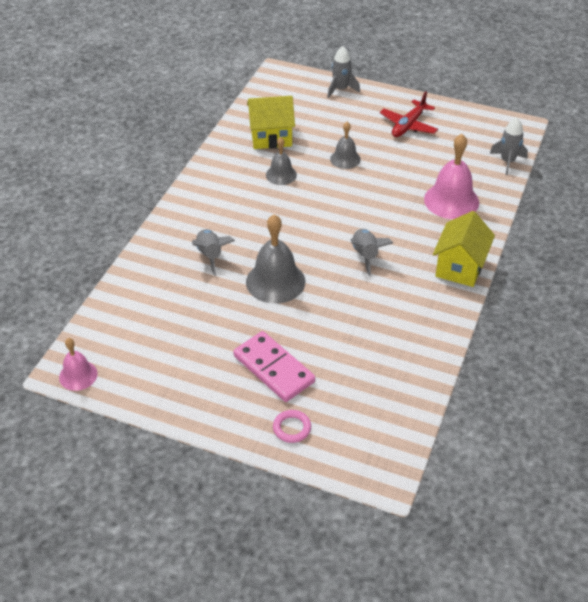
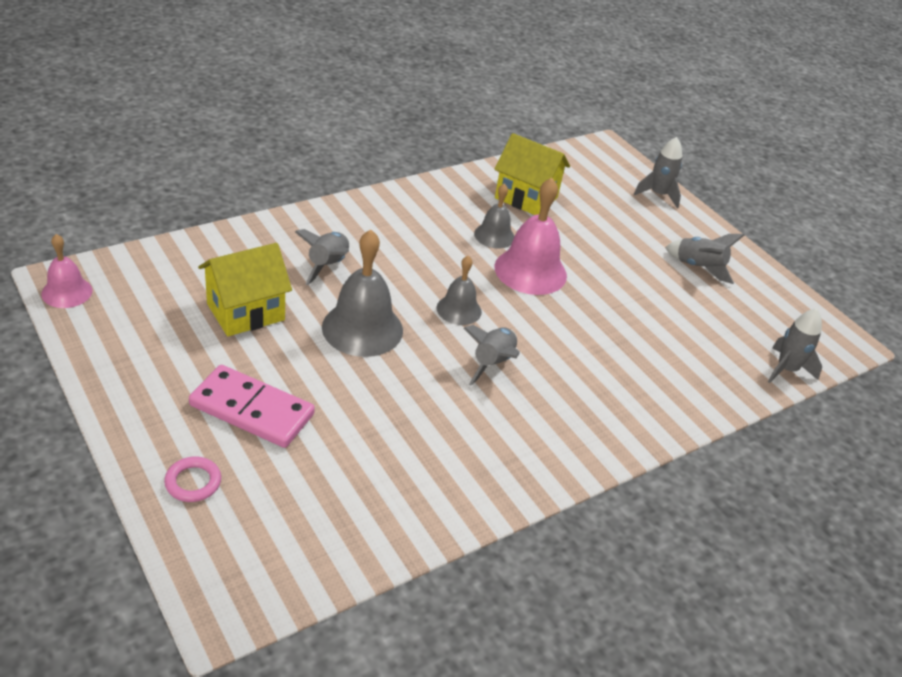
camera: 30 degrees right, 5 degrees down
(273, 369) = (252, 410): pink domino -> pink domino turned 60 degrees counterclockwise
(345, 159) = (584, 259): grey bell -> grey bell (459, 309)
(408, 125) = (699, 267): red plane -> grey rocket
(451, 200) = (664, 369): pink bell -> pink bell (530, 271)
(460, 267) = (592, 444): yellow house -> yellow house (245, 312)

